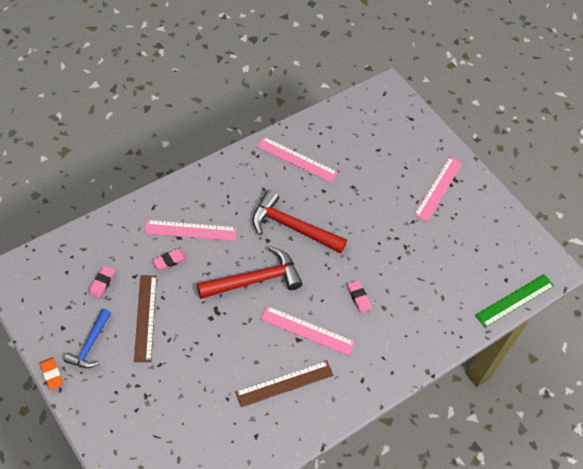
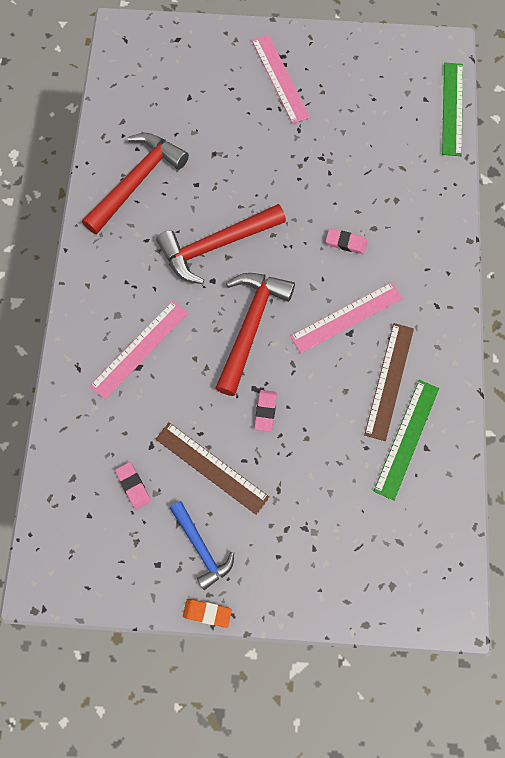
camera: 45 degrees left, 15 degrees up
(169, 261) = (160, 396): pink eraser -> pink eraser (265, 411)
(253, 419) = (406, 438): none -> green ruler
(297, 159) = (137, 182): pink ruler -> red hammer

